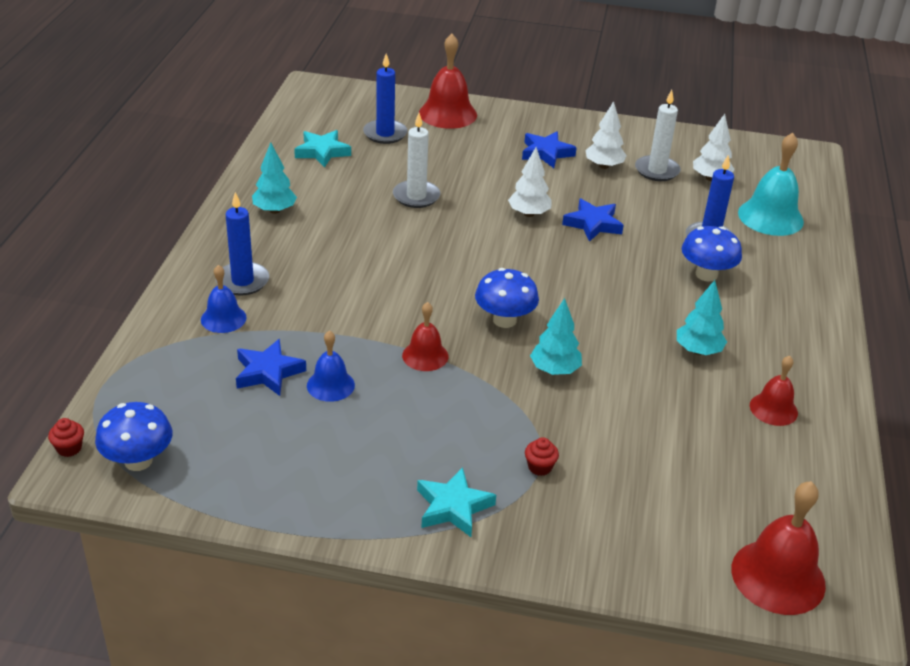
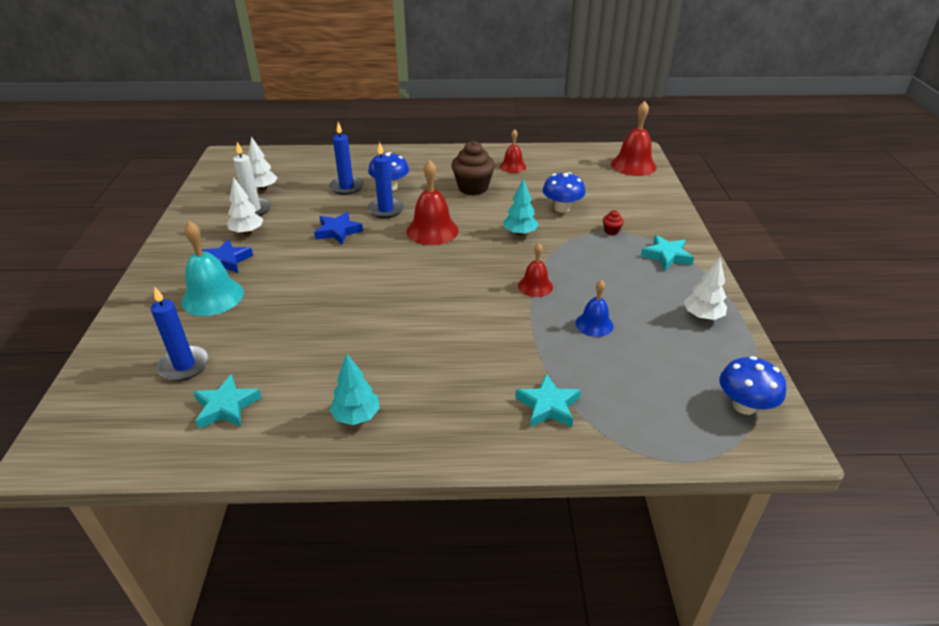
camera: 100 degrees left, 0 degrees up
(69, 448) = (766, 454): red cupcake -> none
(223, 318) = (548, 406): blue bell -> turquoise star
(242, 281) = (488, 408): blue candle -> blue candle (385, 210)
(268, 372) = (600, 360): blue star -> none
(416, 196) = (312, 324): white candle -> none
(448, 114) = (141, 328): red bell -> red bell (432, 230)
(504, 320) = (476, 257): blue mushroom -> blue mushroom (562, 208)
(529, 214) = (329, 261): white tree -> white tree (702, 316)
(698, 351) = (473, 188): turquoise tree -> brown cupcake
(770, 217) = (313, 167): turquoise bell -> turquoise bell (212, 297)

